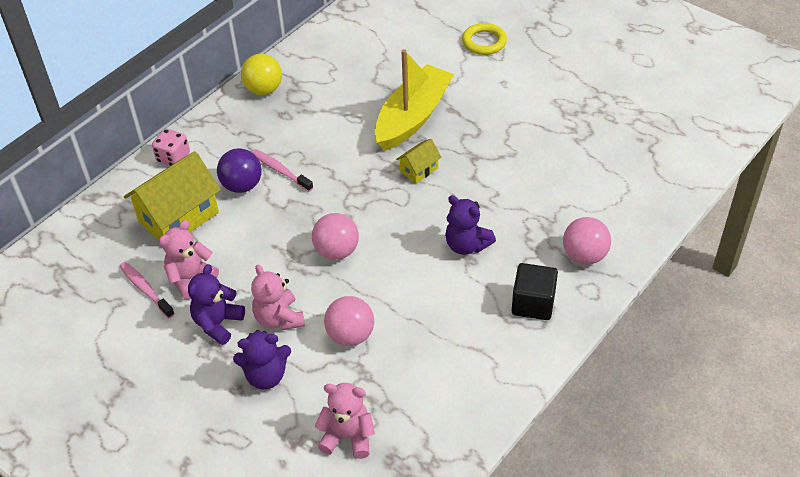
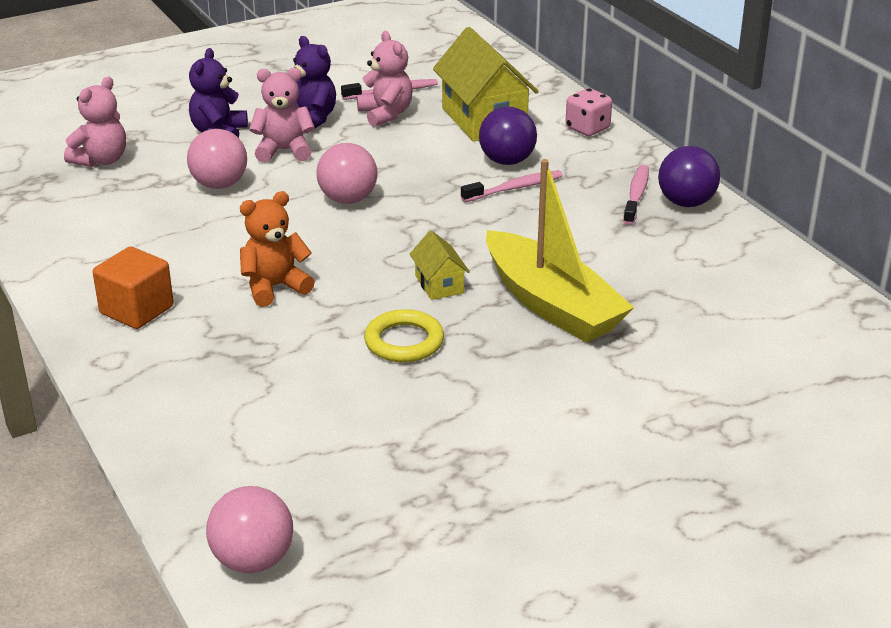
camera: 110 degrees right, 15 degrees down
(264, 89) = (686, 203): yellow ball -> purple ball
(264, 112) = (636, 195): none -> pink toothbrush
(466, 245) = (274, 287): purple teddy bear -> orange teddy bear
(484, 42) = (703, 420): yellow ring -> yellow ring (404, 341)
(533, 303) = (137, 310): black cube -> orange cube
(584, 255) = (168, 374): pink ball -> pink ball (253, 560)

